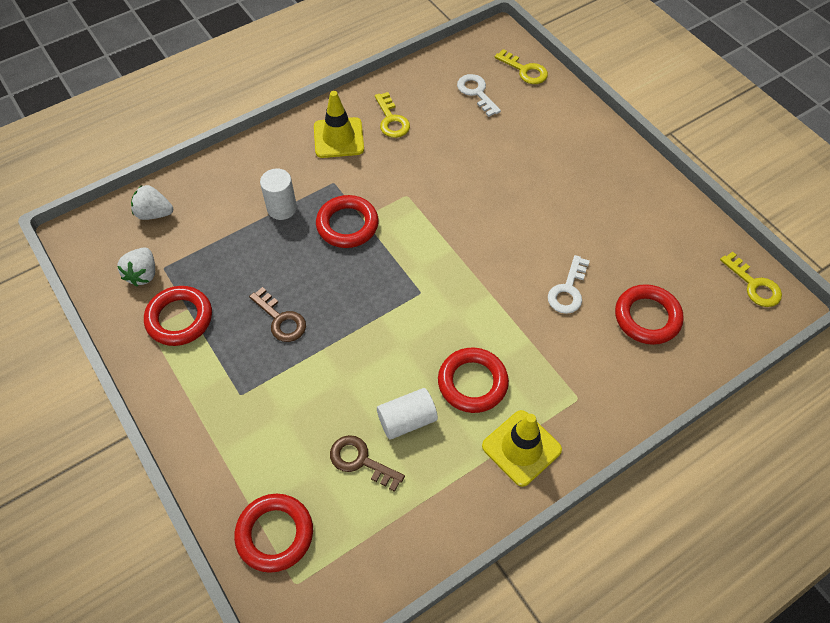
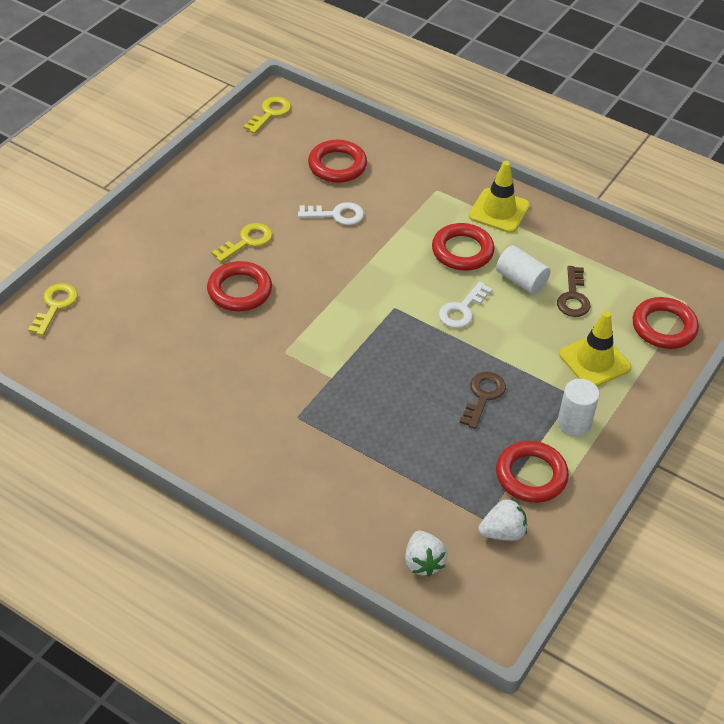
camera: 115 degrees left, 10 degrees down
(282, 208) = (354, 448): white cylinder -> white cylinder (574, 423)
(338, 138) = (231, 435): yellow traffic cone -> yellow traffic cone (594, 361)
(347, 225) = (347, 385): red ring -> red ring (239, 290)
(391, 120) = (182, 397): yellow key -> yellow key (247, 241)
(476, 92) = (108, 337): white key -> white key (462, 310)

